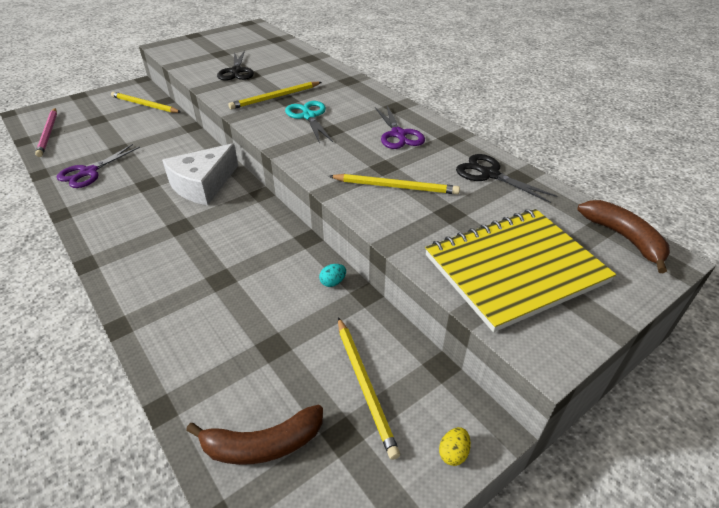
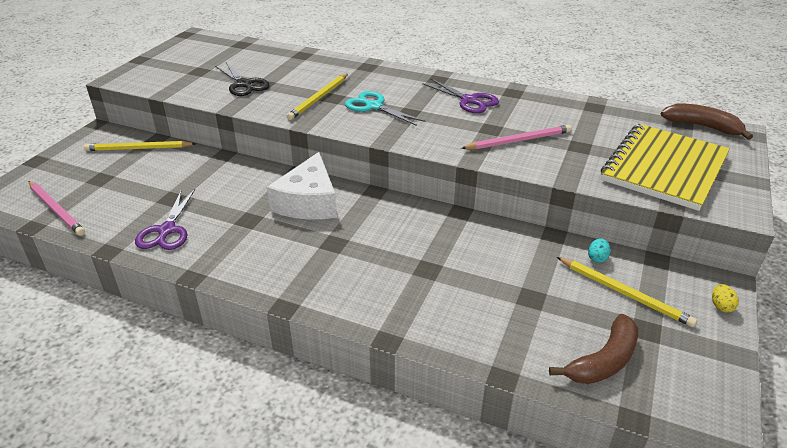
camera: 30 degrees left, 5 degrees down
(333, 282) = (520, 236): turquoise egg -> turquoise egg (597, 258)
(396, 187) = (519, 140): yellow pencil -> pink pencil
(490, 174) = (573, 111): black scissors -> none

